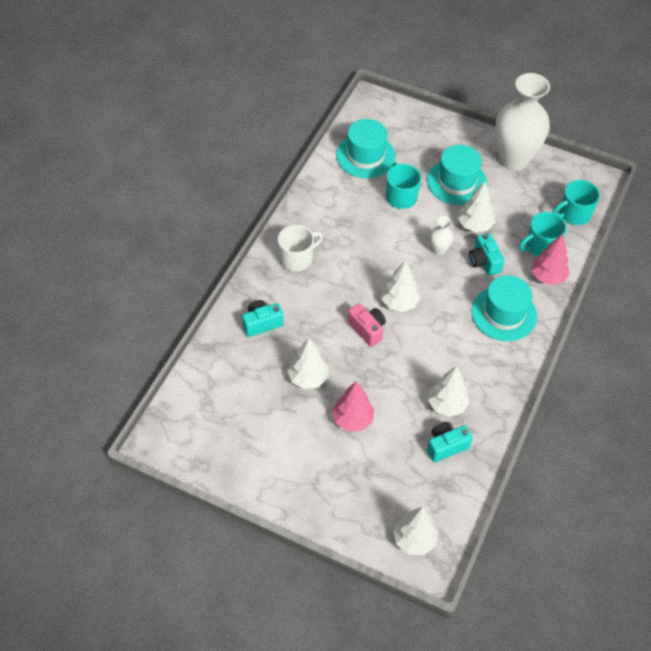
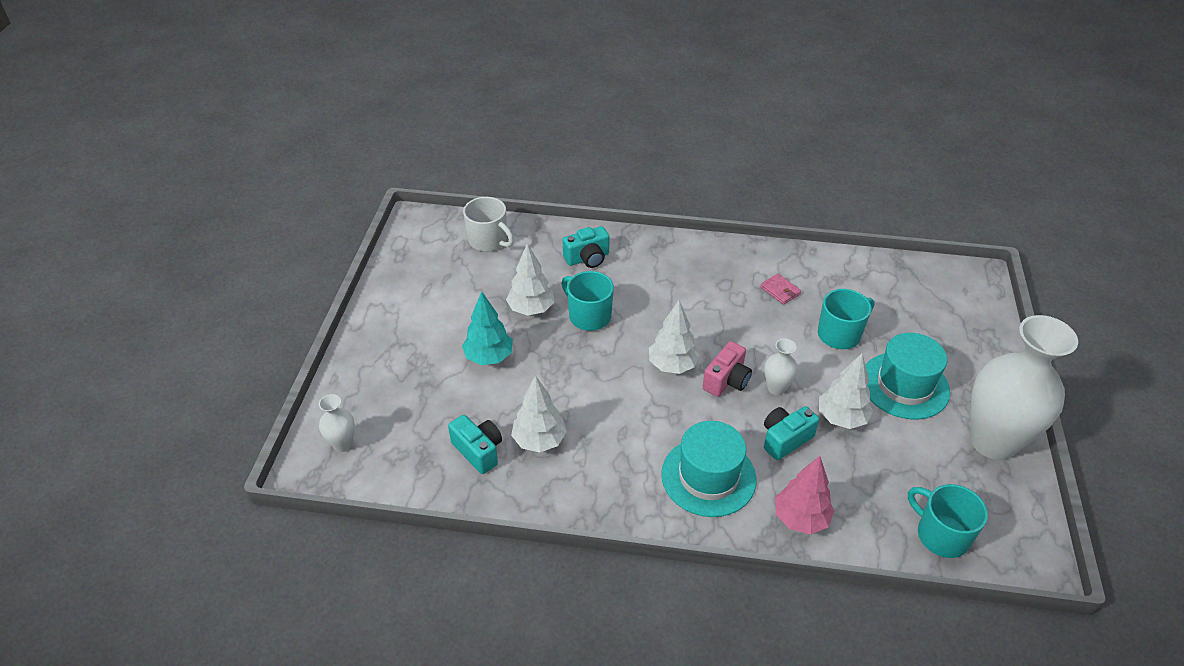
camera: 75 degrees right, 10 degrees down
(261, 323) = (587, 258): turquoise camera -> turquoise camera turned 105 degrees clockwise
(297, 258) = (689, 265): white mug -> white mug (489, 241)
(345, 213) = (780, 290): none -> pink wallet
(352, 419) = (489, 357): pink tree -> turquoise tree
(365, 156) = (882, 289): turquoise hat -> none
(367, 329) = (619, 344): pink camera -> pink camera (726, 380)
(414, 540) = (343, 444): white tree -> white vase
(541, 246) = (851, 501): turquoise mug -> turquoise mug (588, 316)

